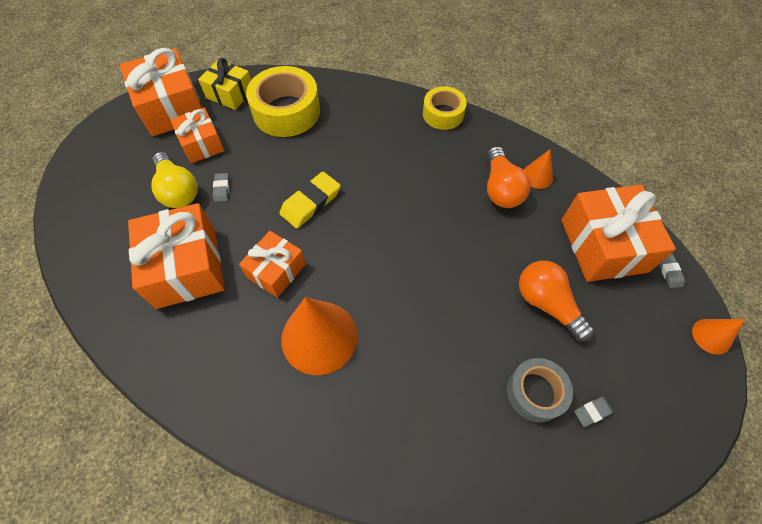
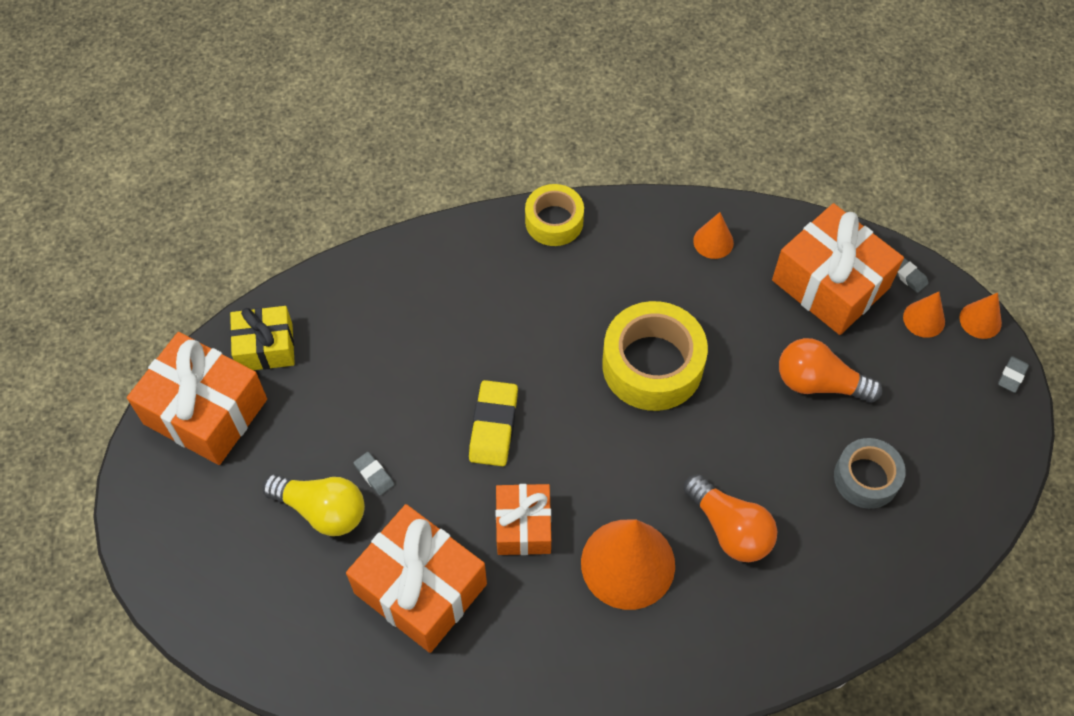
camera: 35 degrees left, 0 degrees up
(202, 144) = (294, 435): orange gift -> none
(286, 111) = (362, 328): yellow tape -> yellow tape (652, 365)
(500, 188) = (686, 280): orange light bulb -> orange light bulb (729, 528)
(592, 412) = (925, 462): grey eraser -> grey eraser (1012, 376)
(662, 308) = (924, 319): none -> orange cone

